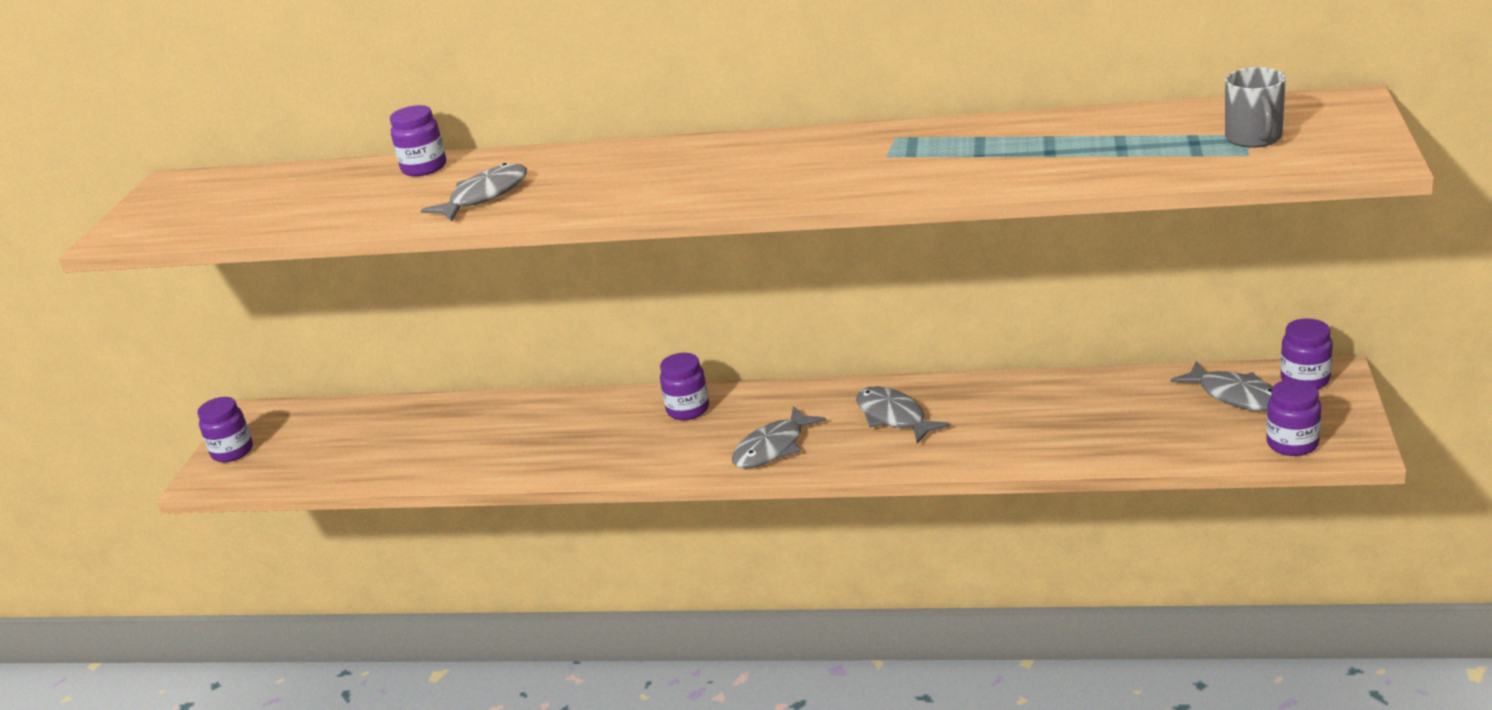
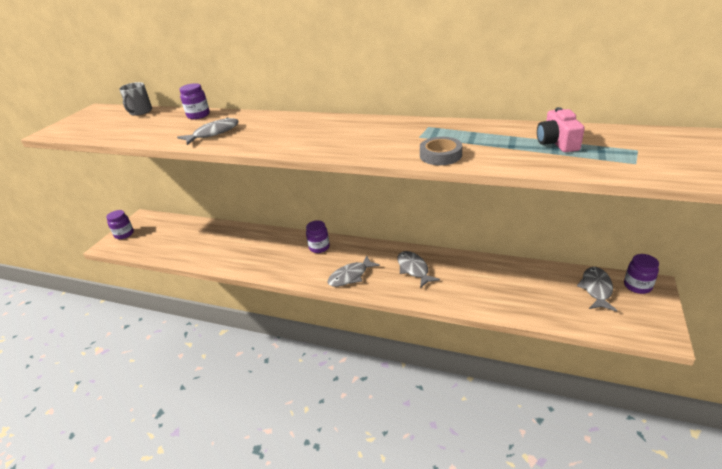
camera: 10 degrees right, 5 degrees up
(936, 181) = (440, 155): none -> grey tape
(1123, 138) = (557, 143): none -> pink camera
(1235, 396) = (596, 289): grey fish -> grey fish turned 135 degrees counterclockwise
(1254, 138) = (641, 153): grey mug -> grey mug (140, 112)
(1292, 444) = (626, 327): purple jar -> none

